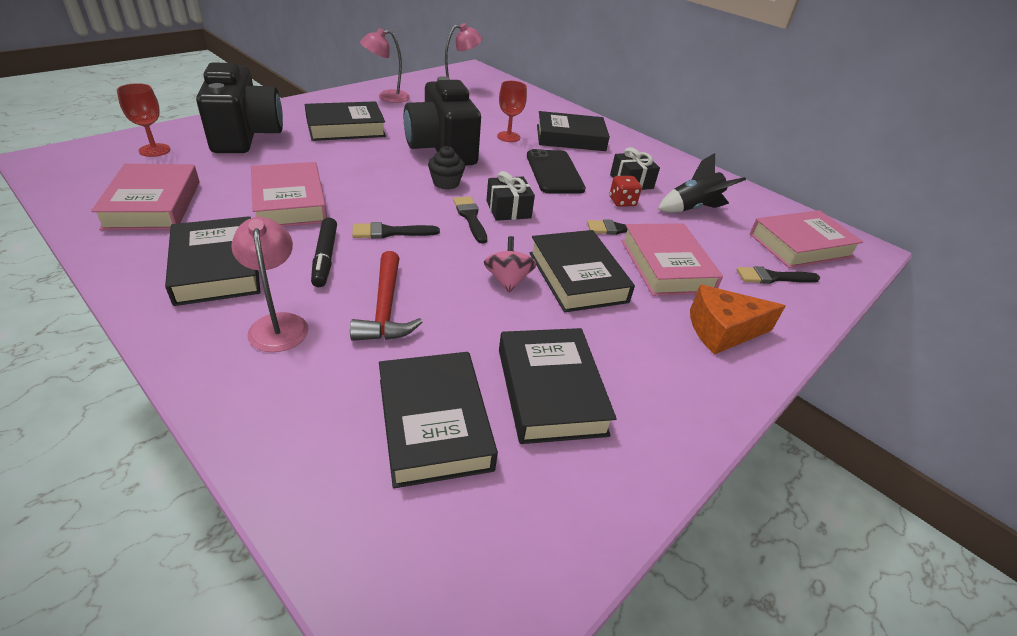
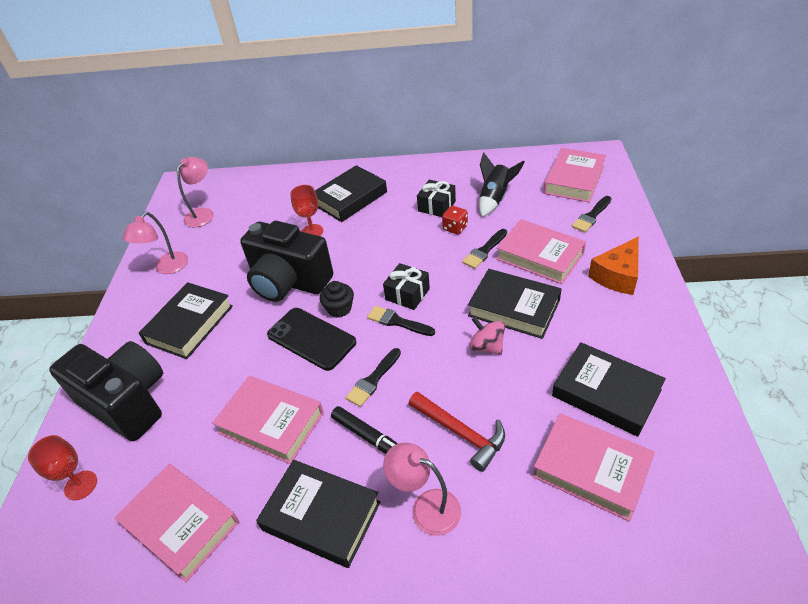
camera: 35 degrees left, 5 degrees up
(434, 423) = (591, 470): black book -> pink book
(554, 172) = (386, 238): black phone -> black phone (311, 338)

